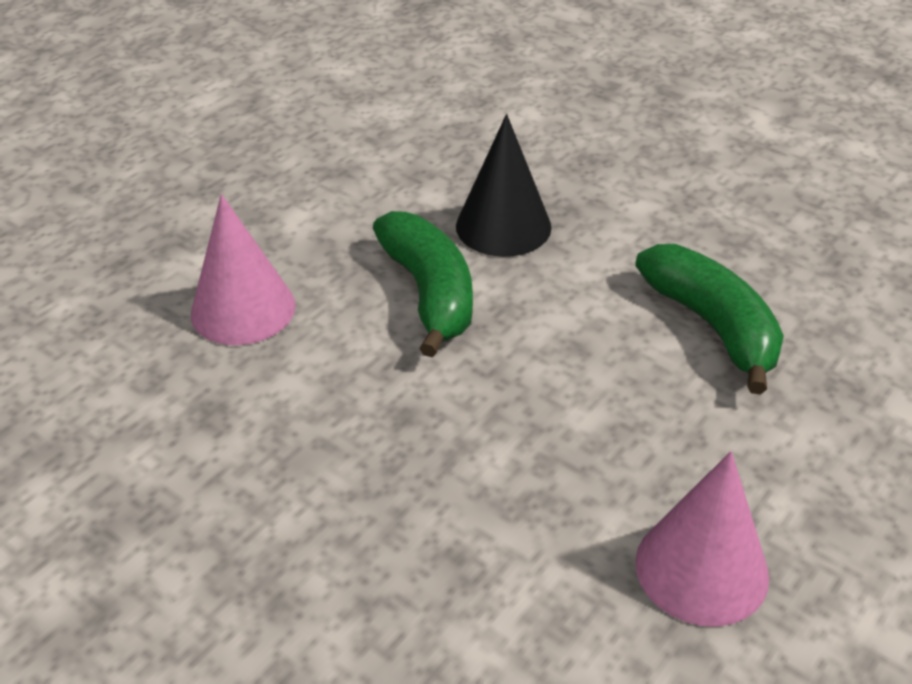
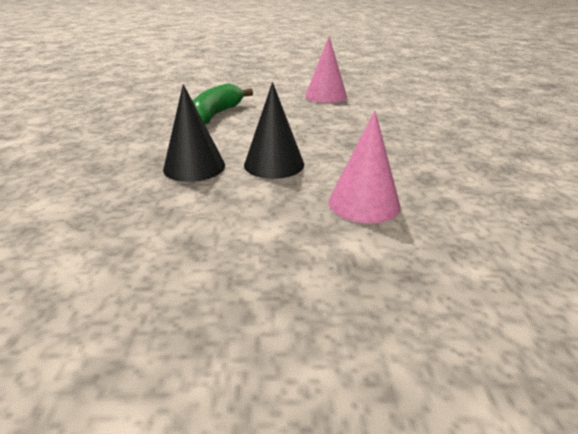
camera: 130 degrees left, 10 degrees down
(429, 293) = (274, 164): green banana -> black cone

